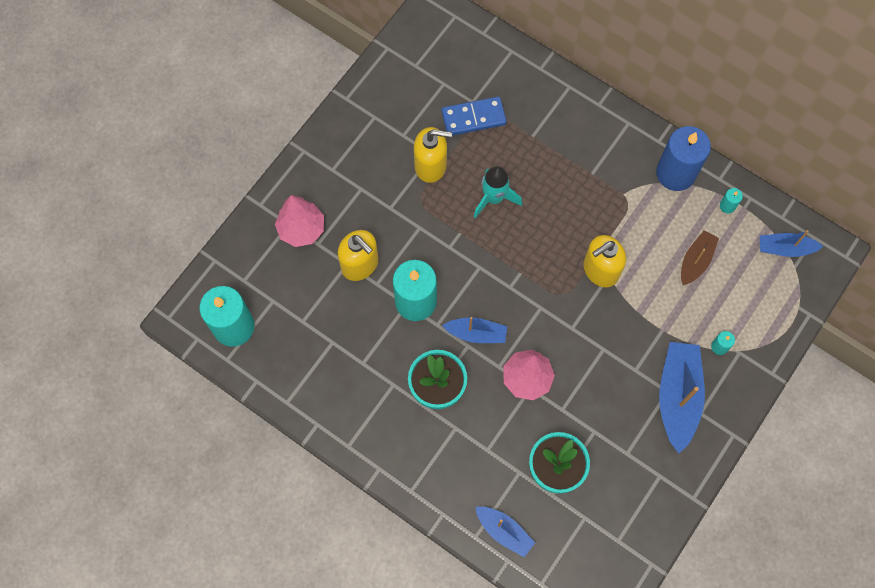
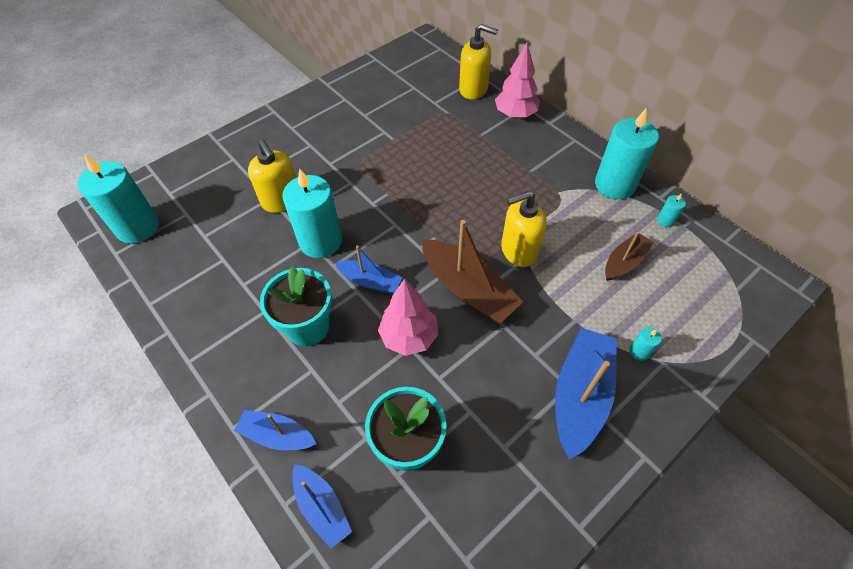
camera: 15 degrees right, 15 degrees down
(301, 229) = (242, 164): pink tree -> pink tree (515, 114)
(431, 165) = (380, 139): yellow soap dispenser -> yellow soap dispenser (473, 89)
(473, 118) = (431, 113): blue domino -> none
(494, 198) = (429, 173): turquoise rocket -> none
(565, 321) = (468, 289): none -> brown boat
(675, 173) = (614, 185): blue candle -> turquoise candle
(785, 248) = (726, 270): blue boat -> blue boat (277, 435)

